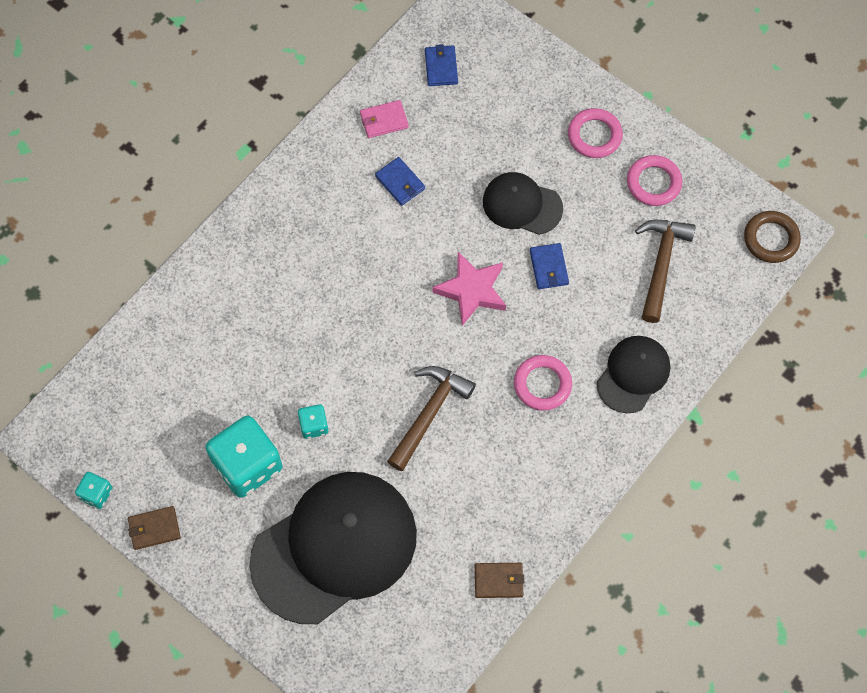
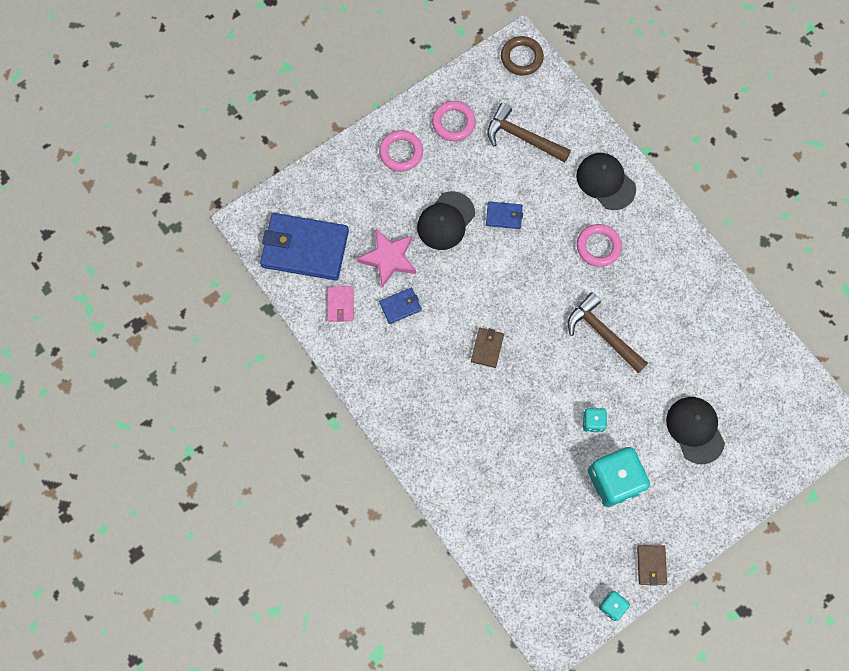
camera: 75 degrees left, 5 degrees up
(334, 548) = (695, 430): black cap -> black cap, size x0.51
(441, 67) = (305, 249): blue wallet -> blue wallet, size x2.22
(472, 290) = (509, 277): pink star -> pink star (388, 259)
(499, 581) = (744, 318): brown wallet -> brown wallet (487, 348)

